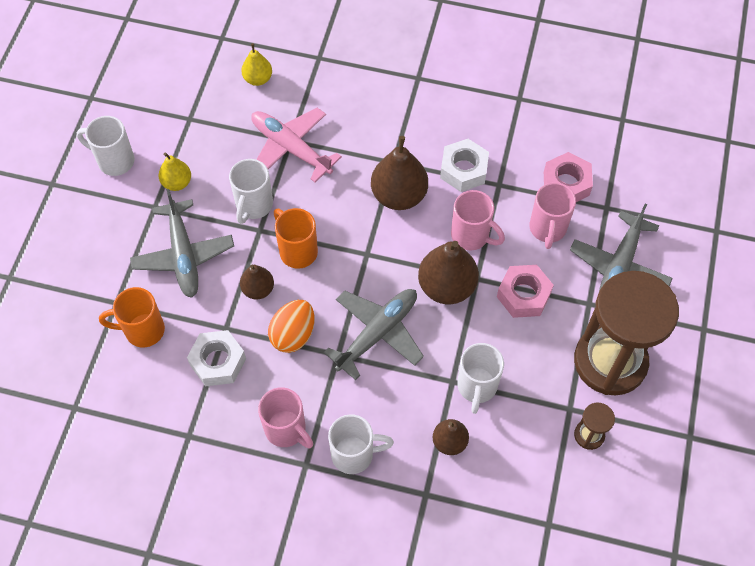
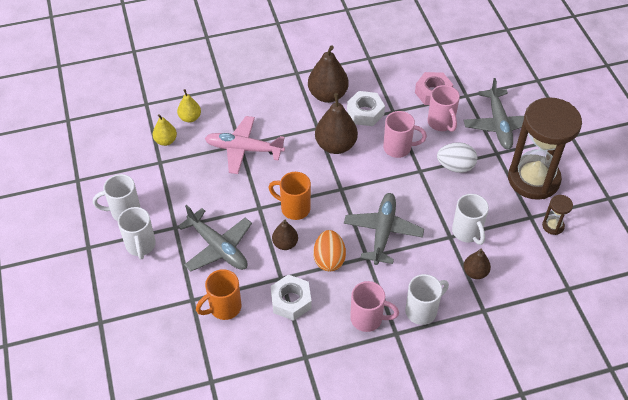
camera: 30 degrees left, 10 degrees down
(177, 182) = (180, 205): yellow pear -> yellow pear (166, 141)
(253, 206) = (244, 195): white mug -> white mug (141, 246)
(446, 287) = (405, 184): brown pear -> brown pear (327, 95)
(523, 295) = (455, 167): pink nut -> white egg

